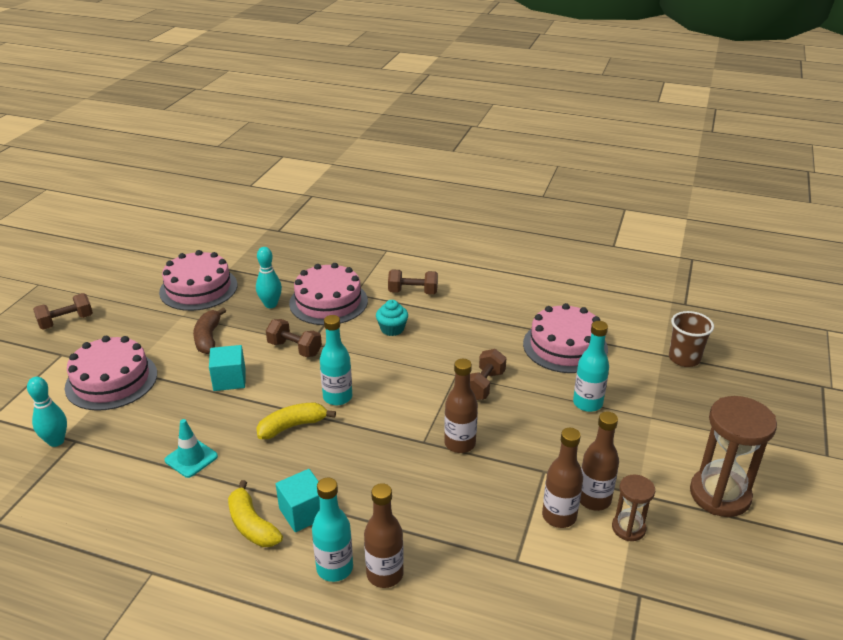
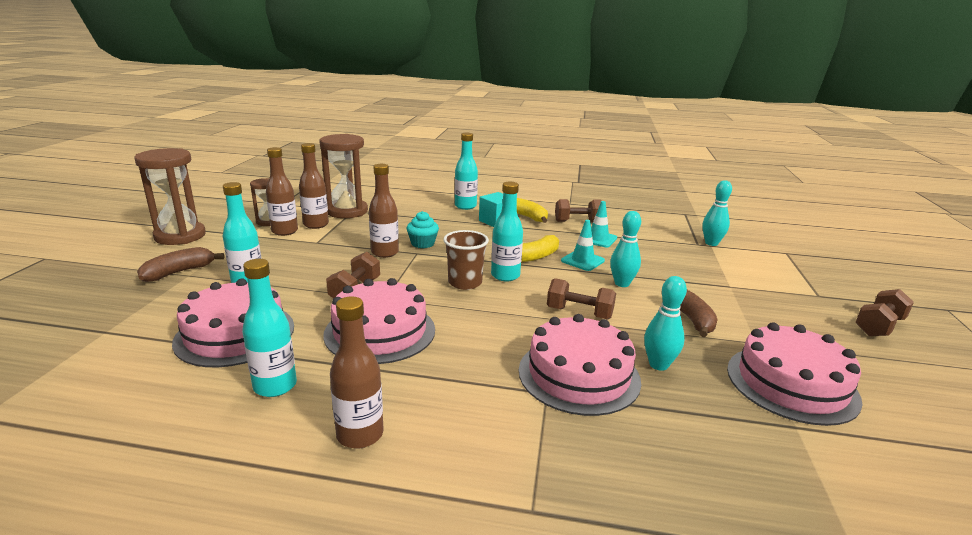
camera: 170 degrees right, 10 degrees down
(111, 380) = (732, 278): pink cake -> pink cake (380, 331)
(229, 379) = (622, 283): turquoise cube -> turquoise bowling pin
(242, 416) = (582, 261): none -> turquoise traffic cone
(385, 574) = (435, 205): brown bottle -> brown bottle (360, 435)
(392, 329) = (470, 341): turquoise cupcake -> turquoise cupcake (422, 243)
(413, 292) = (451, 402): brown dumbbell -> brown dumbbell (577, 221)
(518, 307) = (275, 386): none -> turquoise bottle
(525, 558) = (347, 211): none -> brown hourglass
(663, 422) = (179, 272): none -> brown banana
(684, 358) = (80, 328): brown cup -> brown cup (465, 283)

